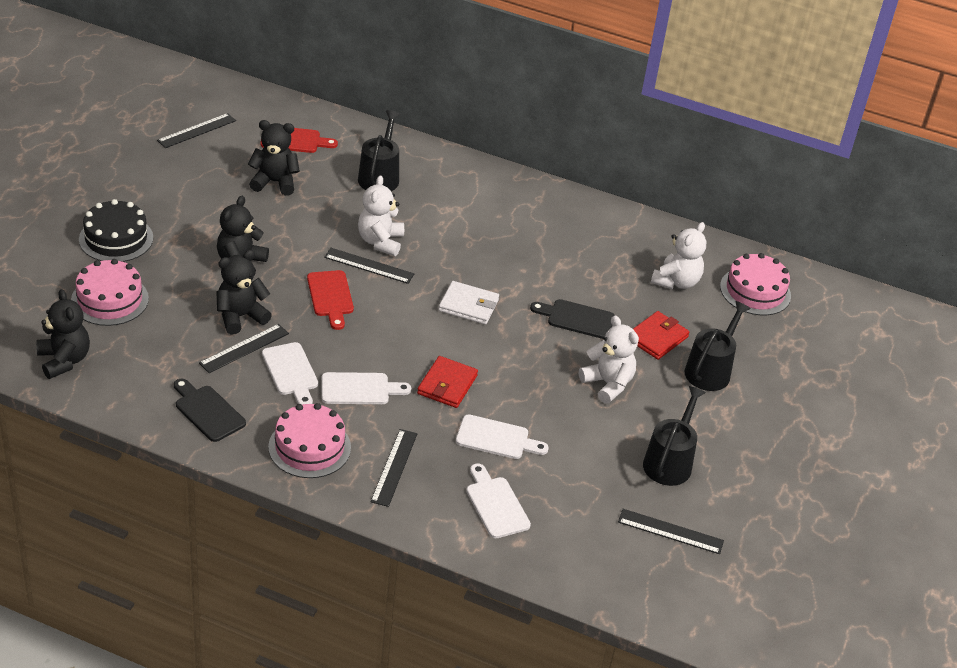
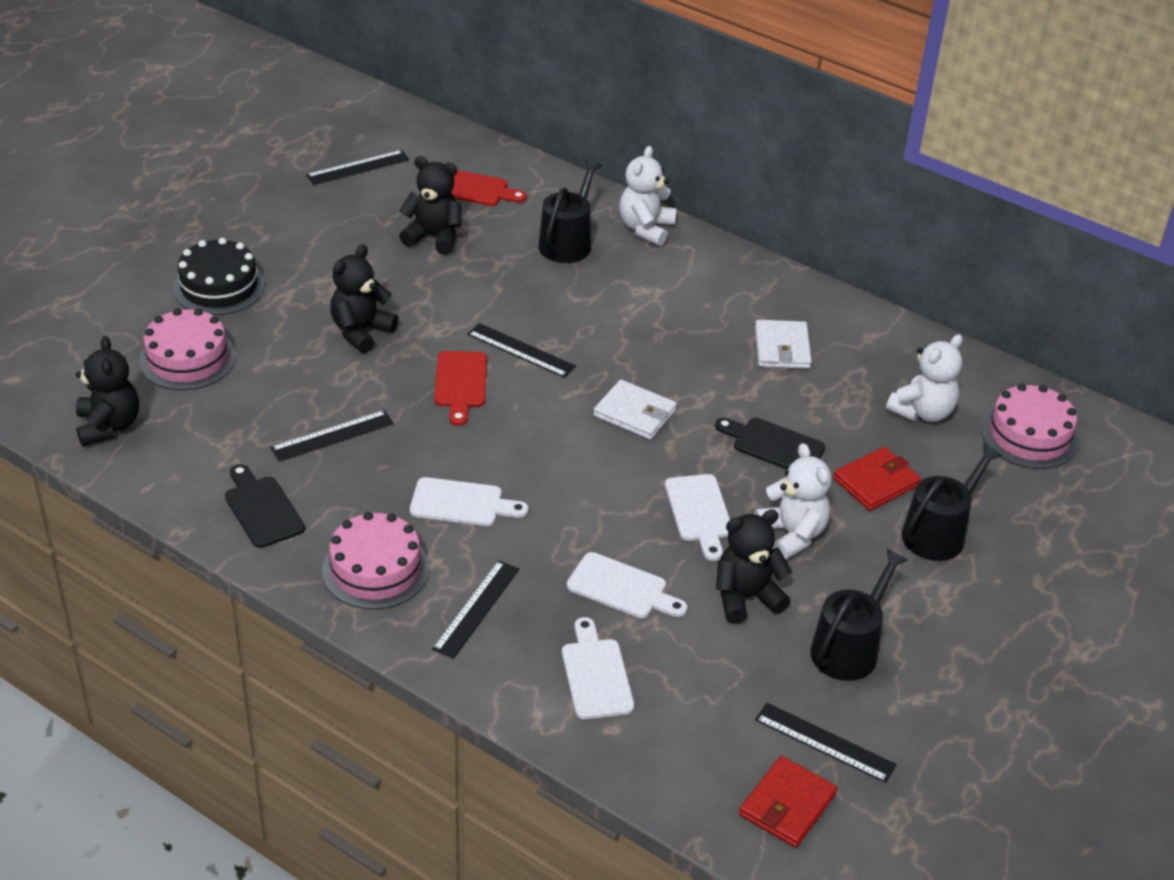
camera: 15 degrees right, 0 degrees up
(240, 316) = (340, 396): black teddy bear -> black teddy bear (746, 597)
(291, 372) = (381, 472): white cutting board -> white cutting board (699, 512)
(380, 242) = (544, 322): white teddy bear -> white teddy bear (646, 228)
(447, 384) = (577, 511): red wallet -> red wallet (787, 805)
(563, 244) = (782, 348): none -> white wallet

